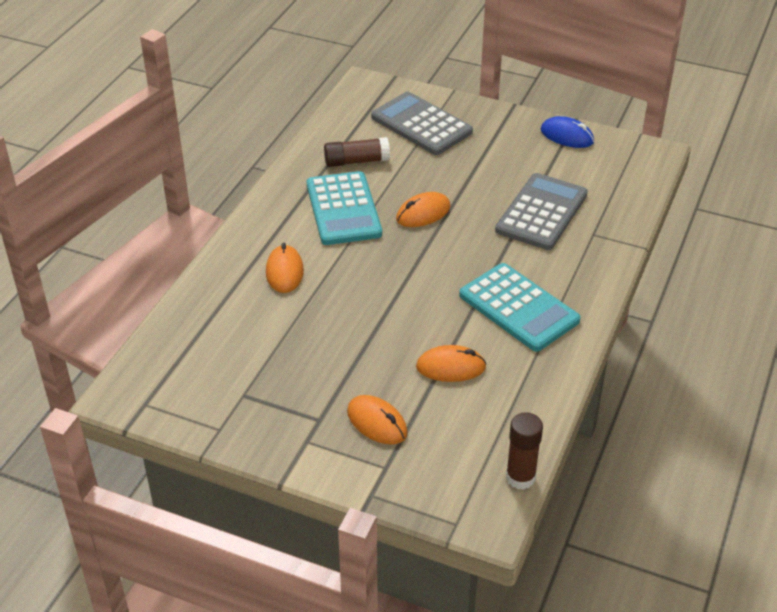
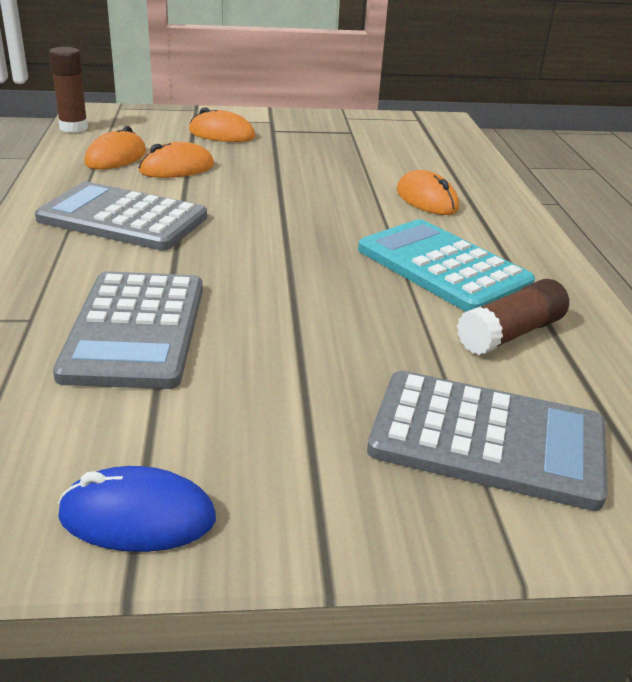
camera: 150 degrees right, 10 degrees down
(423, 213) = (328, 286): orange mouse -> orange mouse (116, 157)
(518, 308) = (123, 218): turquoise calculator -> grey calculator

